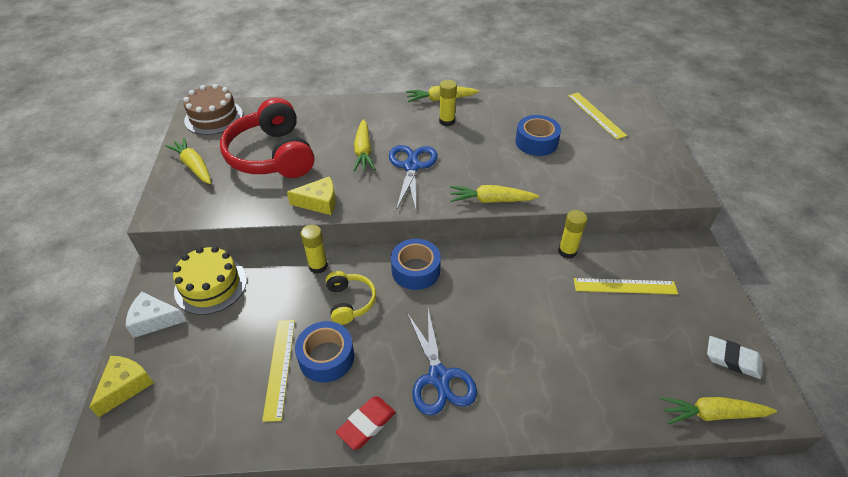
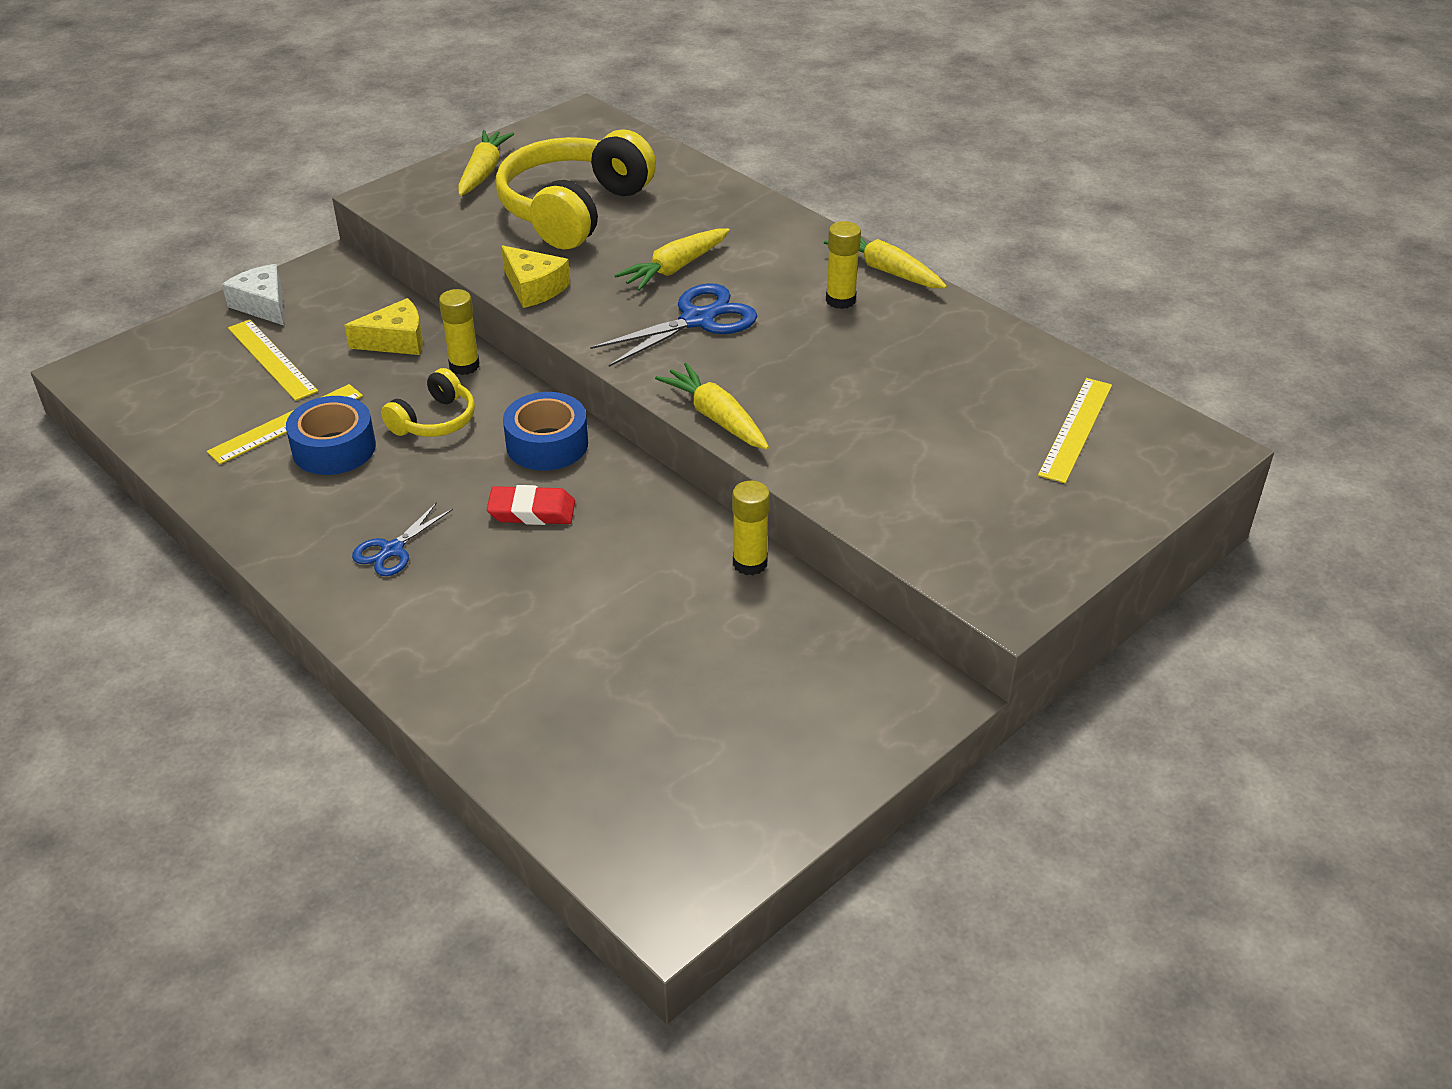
camera: 50 degrees right, 5 degrees down
(125, 386) = (166, 340): yellow cheese -> yellow cheese (396, 341)
(210, 285) = (348, 310): yellow cake -> none
(213, 117) = (586, 132): brown cake -> none
(272, 155) = (574, 210): red headphones -> yellow headphones
(366, 424) = (271, 527): red eraser -> red eraser (532, 511)
(439, 377) = (392, 550): blue scissors -> blue scissors, size x0.60
(536, 142) = (910, 400): blue tape -> none
(625, 286) = (744, 652): yellow ruler -> yellow ruler (271, 359)
(712, 414) = (582, 835): yellow carrot -> none
(732, 359) = (717, 825): white eraser -> none

